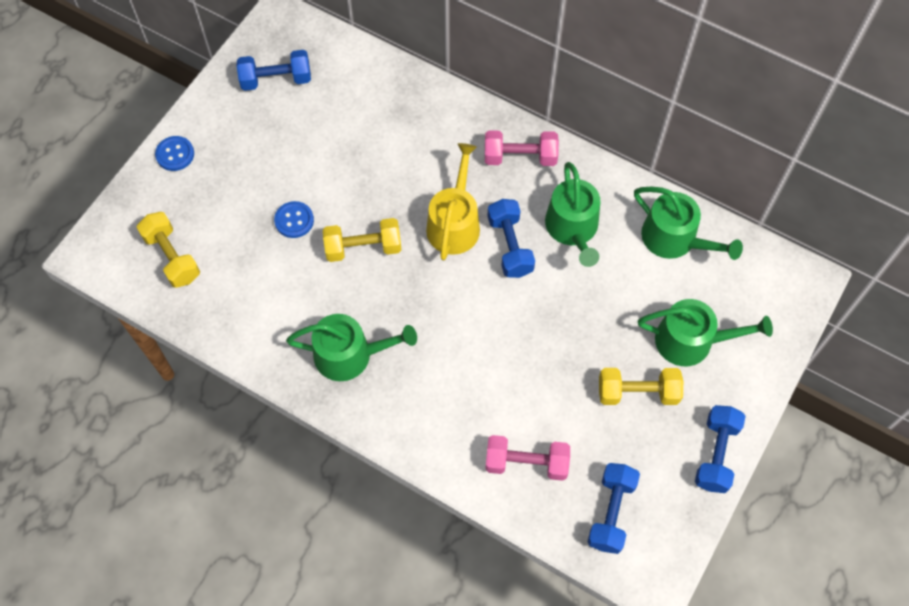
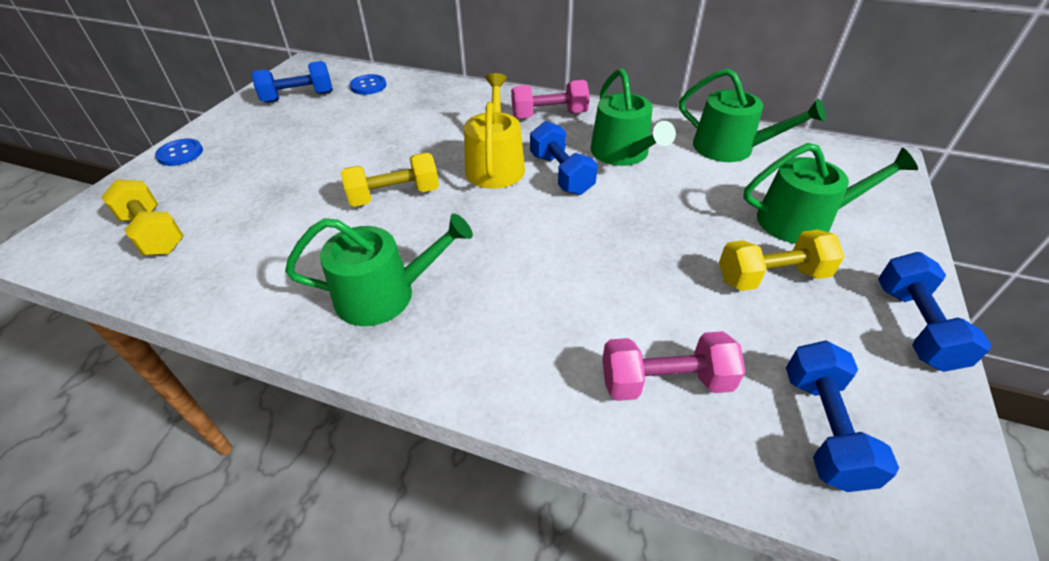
camera: 10 degrees left, 20 degrees down
(294, 220) = (312, 185): blue button -> blue button (368, 86)

